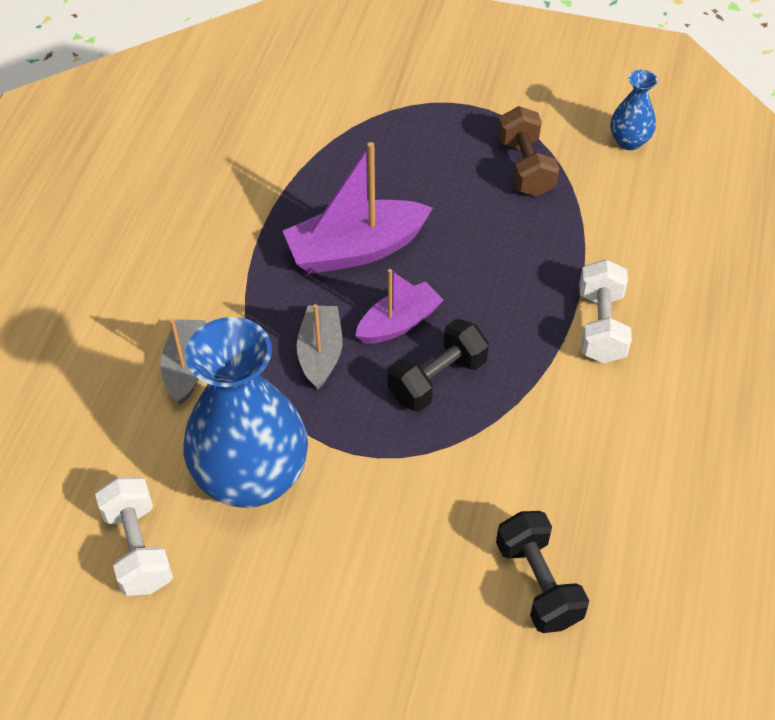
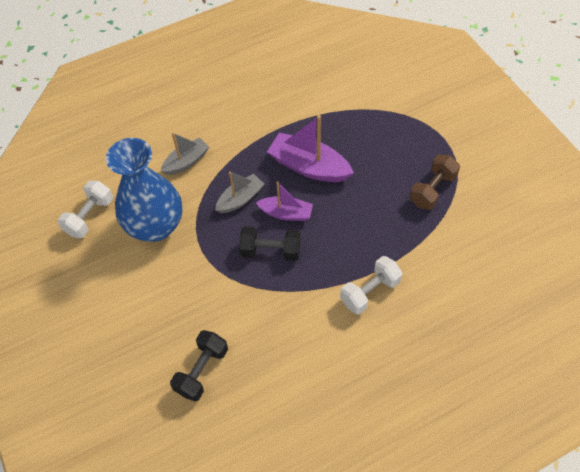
camera: 50 degrees right, 5 degrees up
(629, 141) = (502, 218): blue vase -> none

